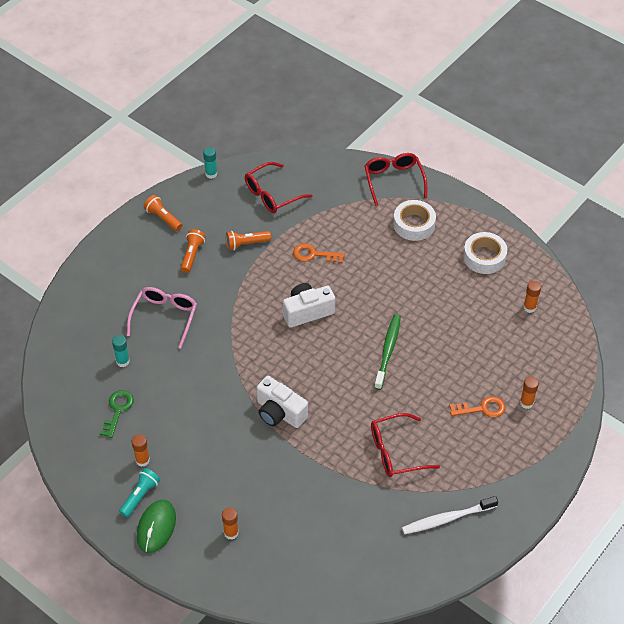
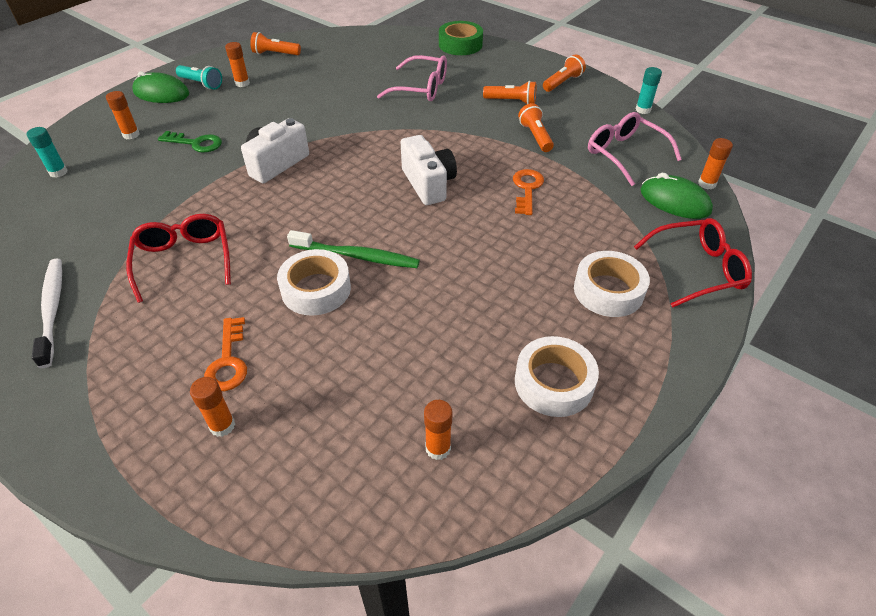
camera: 90 degrees right, 5 degrees down
(82, 287) = (460, 45): none -> green tape
(82, 441) = (275, 54): none -> orange flashlight
(117, 410) = (306, 68): green key -> green key (196, 143)
(123, 361) = (365, 68): turquoise glue stick -> turquoise glue stick (58, 172)
(272, 194) = (624, 154): red glasses -> pink glasses
(308, 158) = (707, 184): none -> orange glue stick
(328, 178) = (674, 201): none -> green mouse
(420, 371) = (316, 289): none -> white tape

